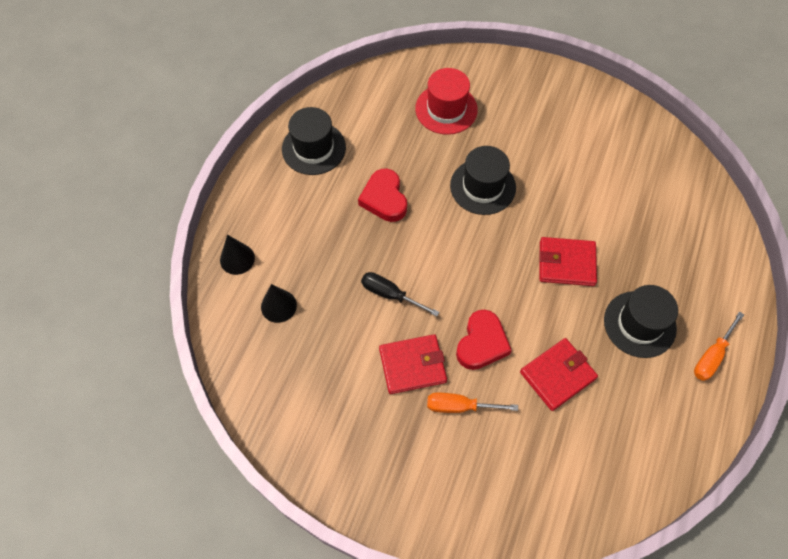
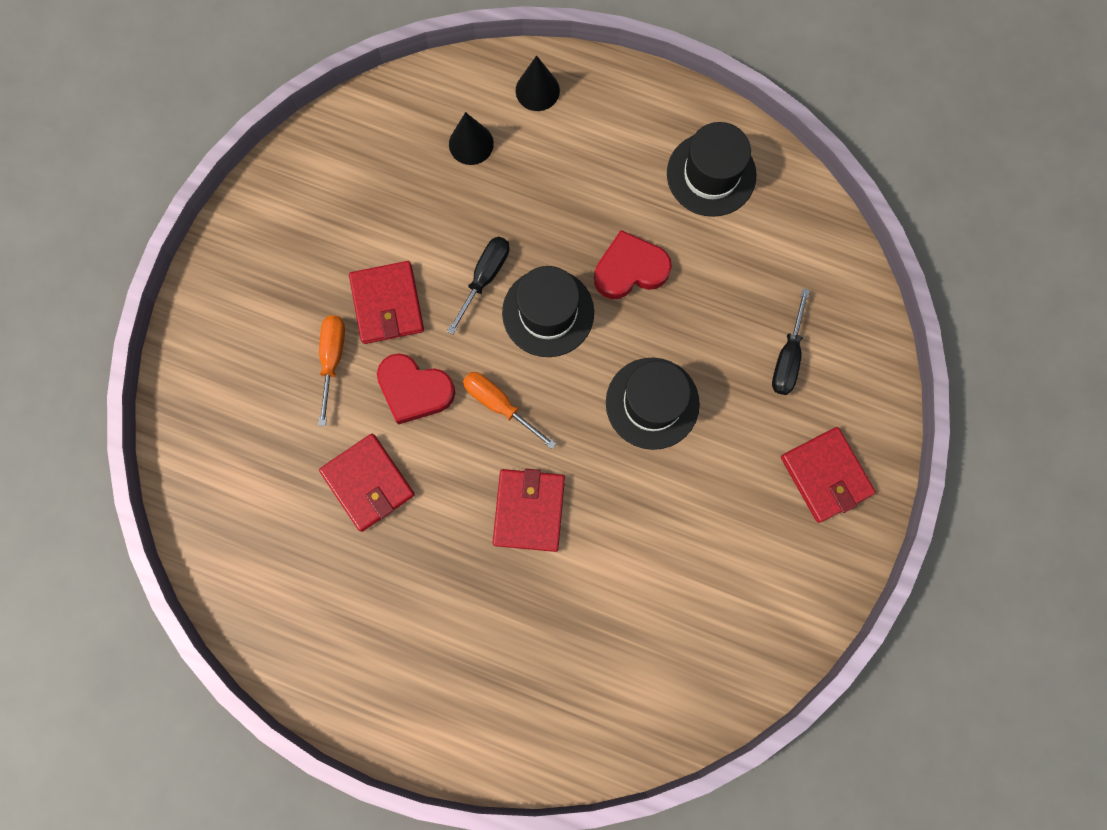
camera: 90 degrees right, 15 degrees up
(446, 109) = (787, 356): red hat -> black screwdriver
(524, 92) = (826, 475): none -> red wallet
(639, 324) = (436, 600): black hat -> black hat (548, 312)
(712, 356) = (388, 693): orange screwdriver -> orange screwdriver (499, 405)

